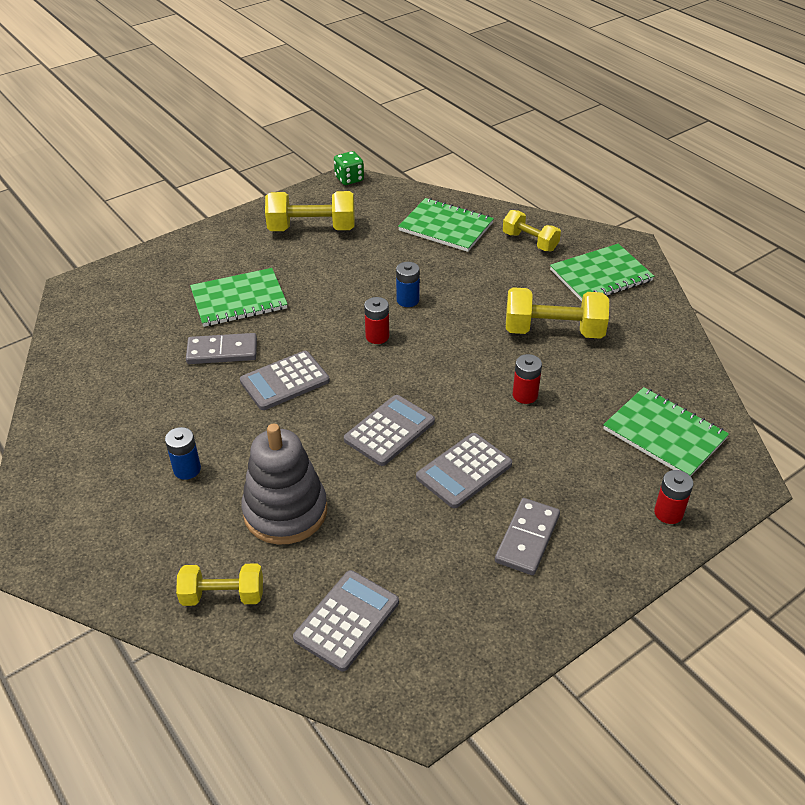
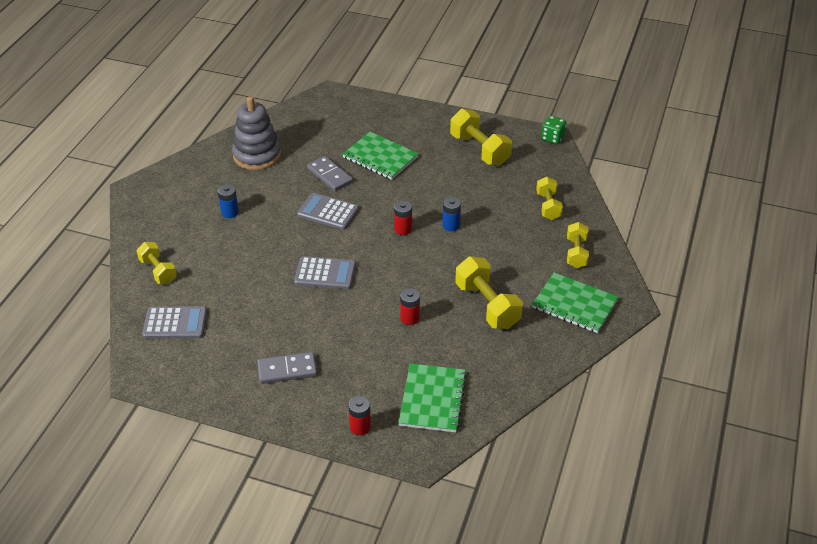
camera: 55 degrees right, 0 degrees up
(285, 511) = (230, 264): grey stacking toy -> grey stacking toy (257, 155)
(446, 227) = (548, 206): green notebook -> yellow dumbbell
(464, 471) = (319, 320): grey calculator -> none

